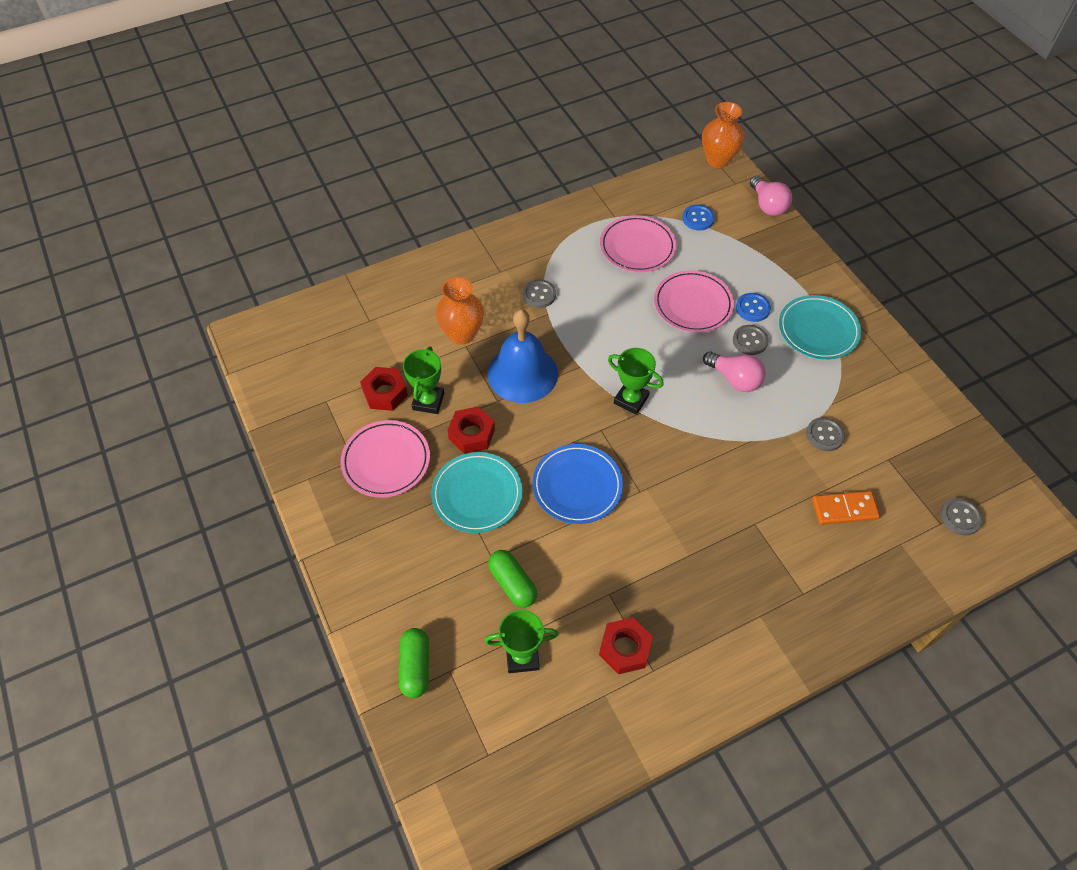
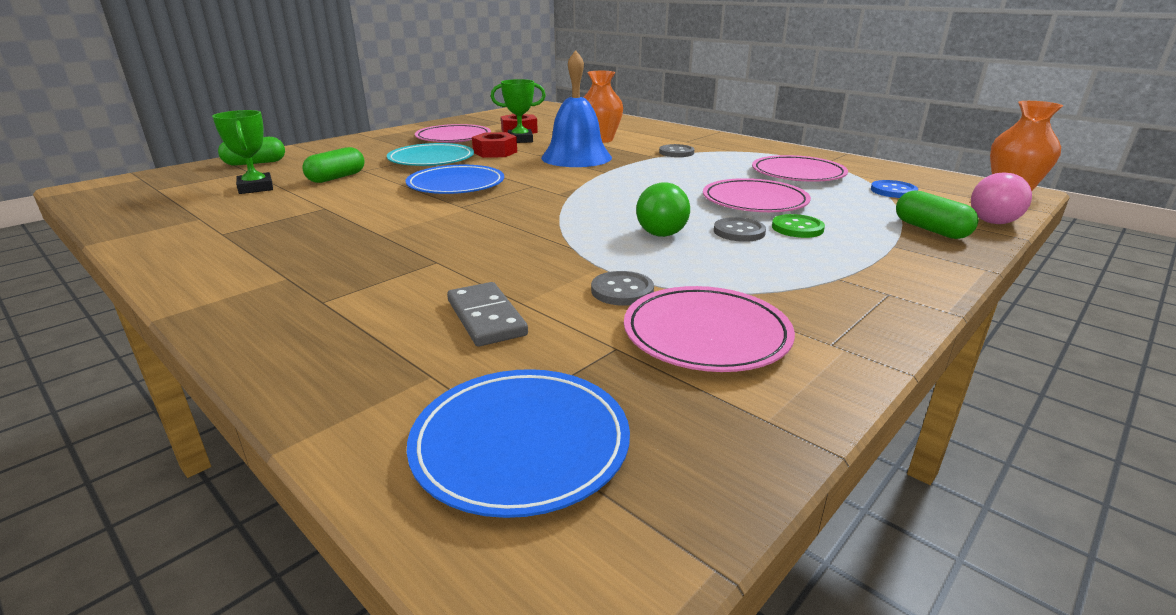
camera: 70 degrees right, 30 degrees down
(625, 648) = (254, 220): red nut -> none
(631, 400) = (582, 191): green trophy -> none
(734, 379) = (664, 230): pink light bulb -> green light bulb
(752, 308) = (797, 228): blue button -> green button
(775, 247) = (931, 230): none -> green capsule
(818, 330) = (822, 269): turquoise plate -> none
(844, 509) = (486, 318): orange domino -> grey domino
(883, 417) = (706, 334): none -> pink plate
(960, 517) = (520, 444): grey button -> blue plate

